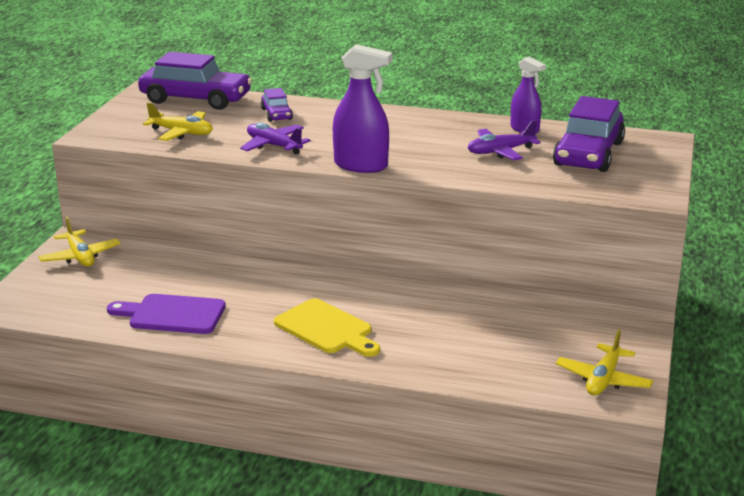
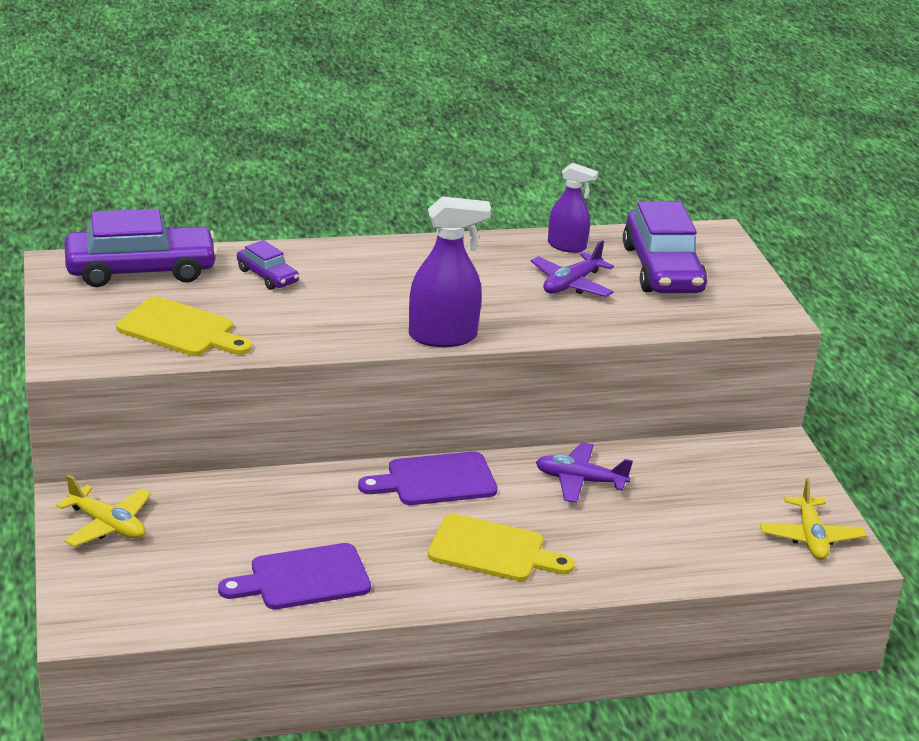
camera: 30 degrees left, 5 degrees up
(182, 133) = (180, 329): yellow plane -> yellow cutting board
(273, 146) = (314, 327): purple plane -> purple plane (579, 480)
(330, 278) = (436, 480): none -> purple cutting board

